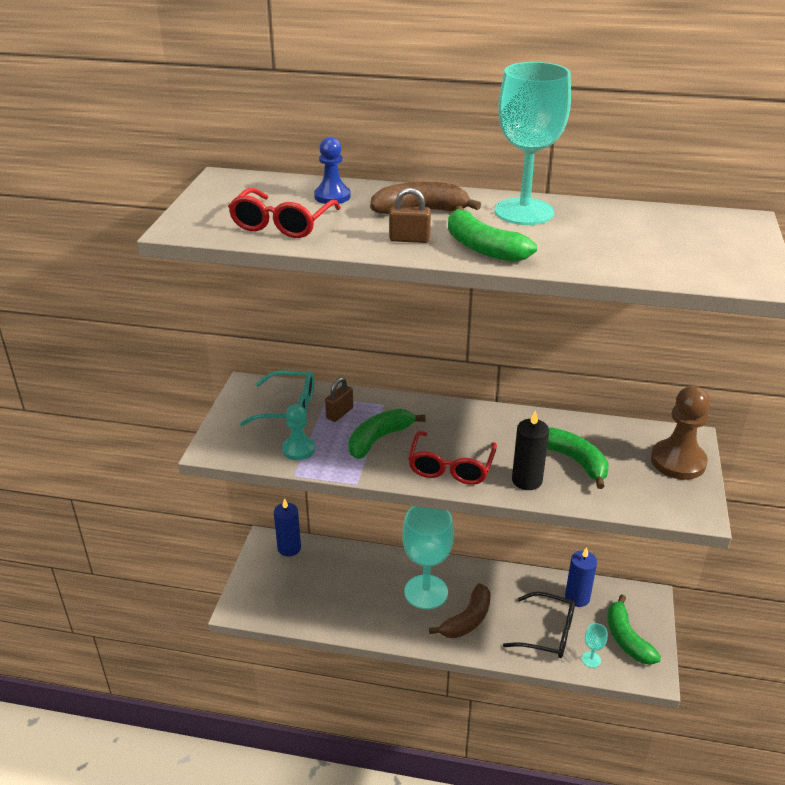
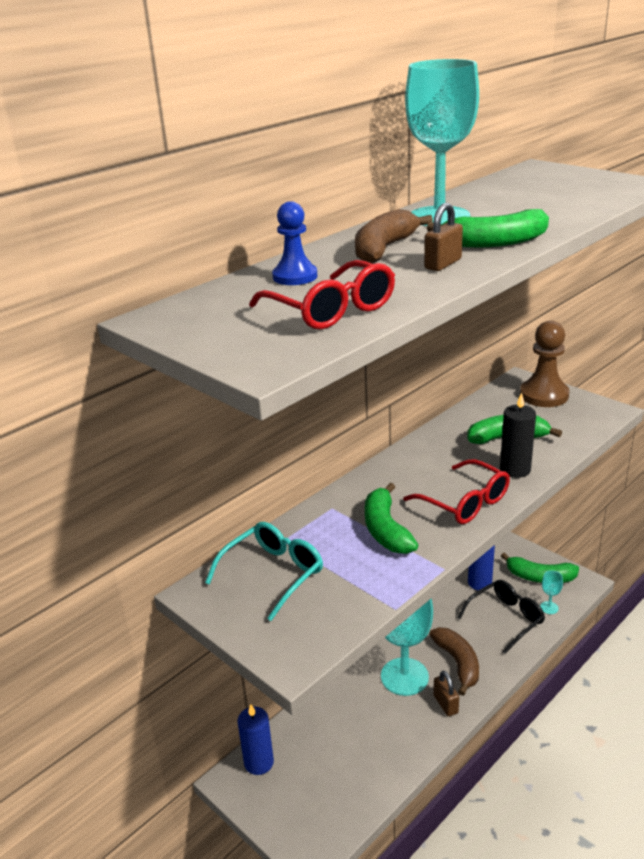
camera: 55 degrees left, 5 degrees down
(298, 449) = (354, 590): turquoise pawn -> none
(339, 413) = (319, 541): brown padlock -> brown padlock (445, 704)

